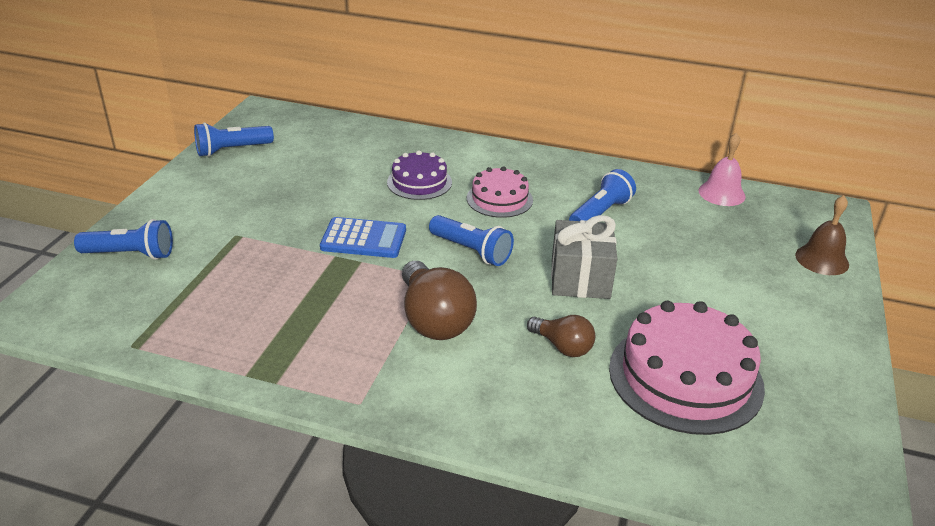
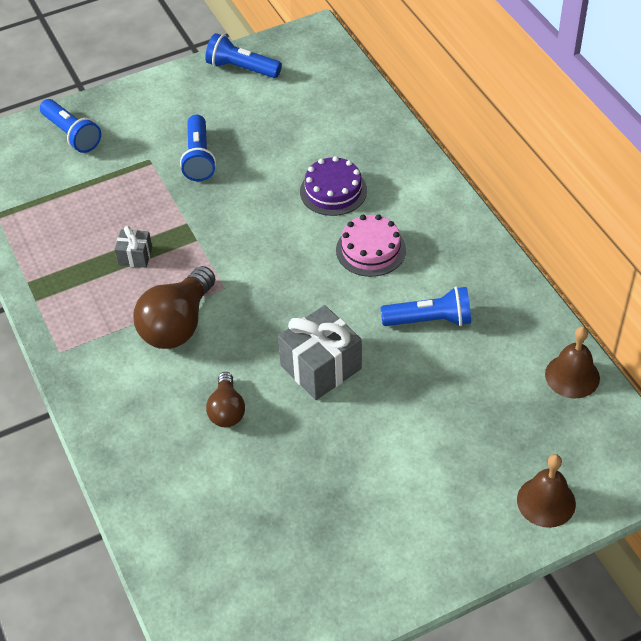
camera: 50 degrees right, 15 degrees up
(324, 299) = (135, 256): none -> grey gift
(363, 239) = (223, 221): blue calculator -> none
(471, 251) = (280, 285): blue flashlight -> blue flashlight (199, 158)
(685, 377) = (270, 499): pink cake -> none
(721, 193) = (572, 376): pink bell -> brown bell

